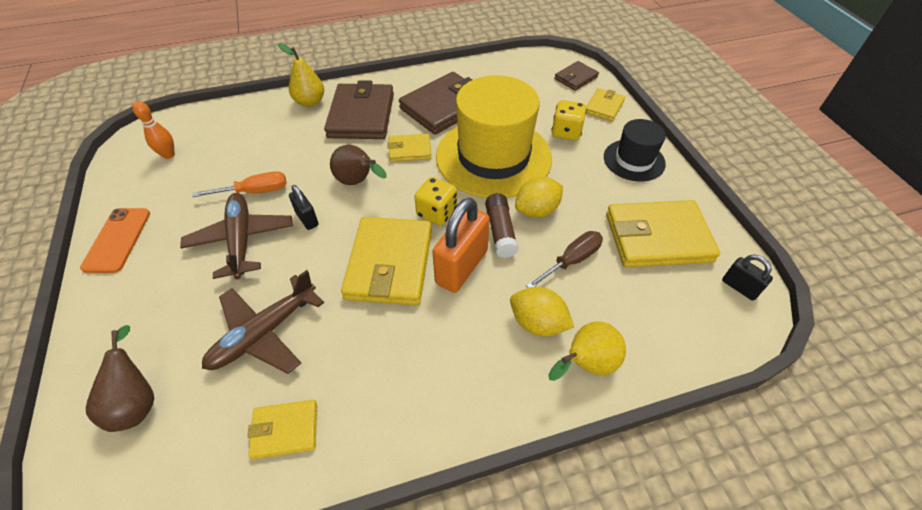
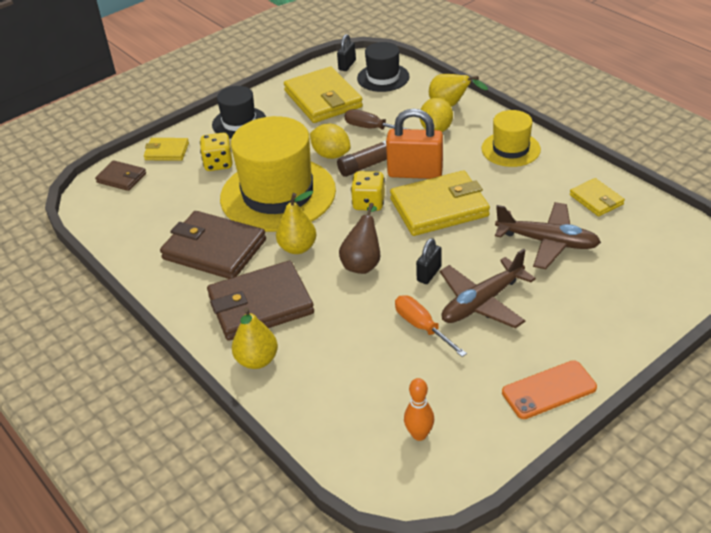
camera: 110 degrees left, 10 degrees down
(137, 401) = (646, 274): brown pear -> none
(410, 150) = (298, 248): yellow wallet -> yellow pear
(448, 387) = (510, 149): none -> yellow hat
(692, 315) = (383, 77): none -> black hat

